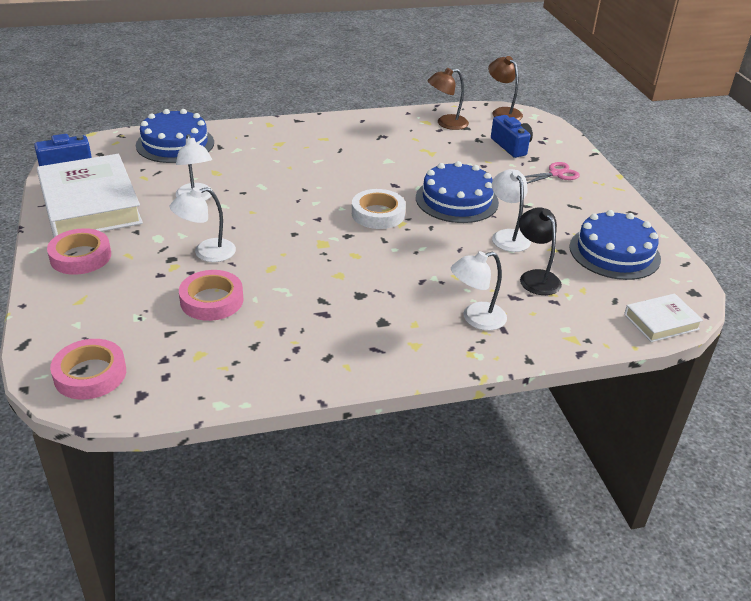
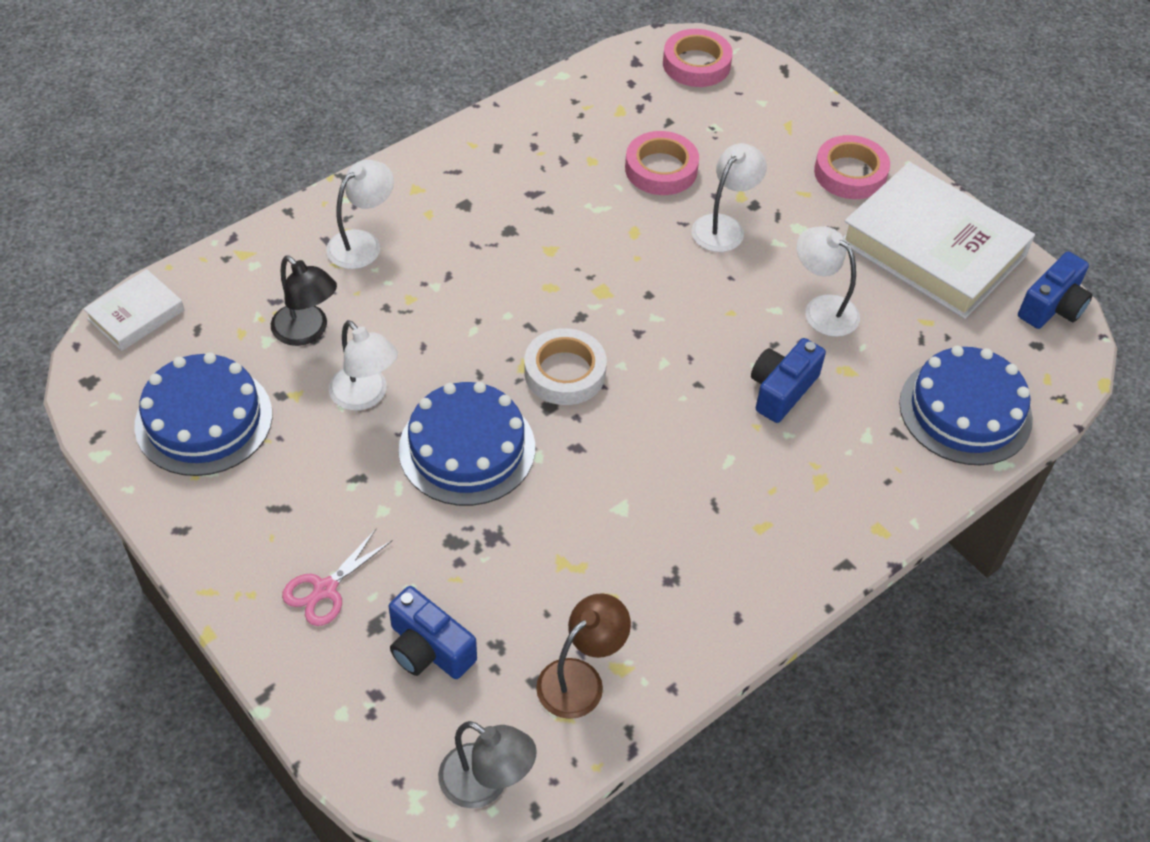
camera: 155 degrees right, 15 degrees up
(261, 175) = (782, 390): none -> blue camera
(502, 112) = (486, 784): brown lamp -> grey lamp

